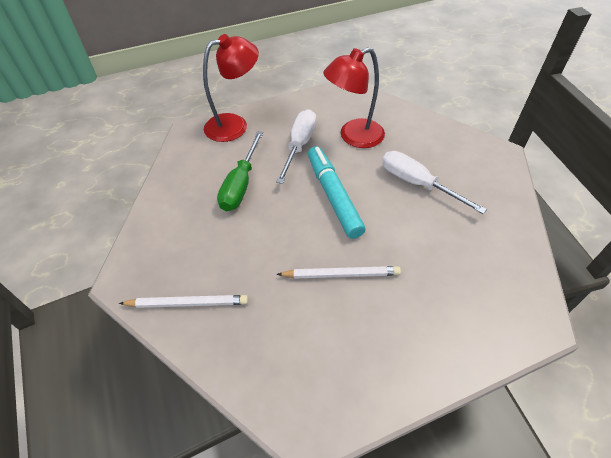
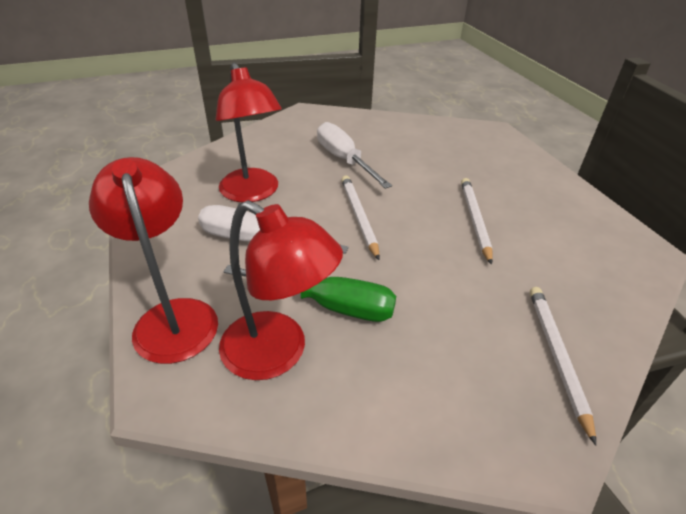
camera: 90 degrees left, 10 degrees down
(206, 166) = (278, 353): none -> red lamp
(333, 196) = (359, 217): turquoise marker -> white pencil
(417, 184) = (344, 160): white screwdriver -> white screwdriver turned 105 degrees clockwise

